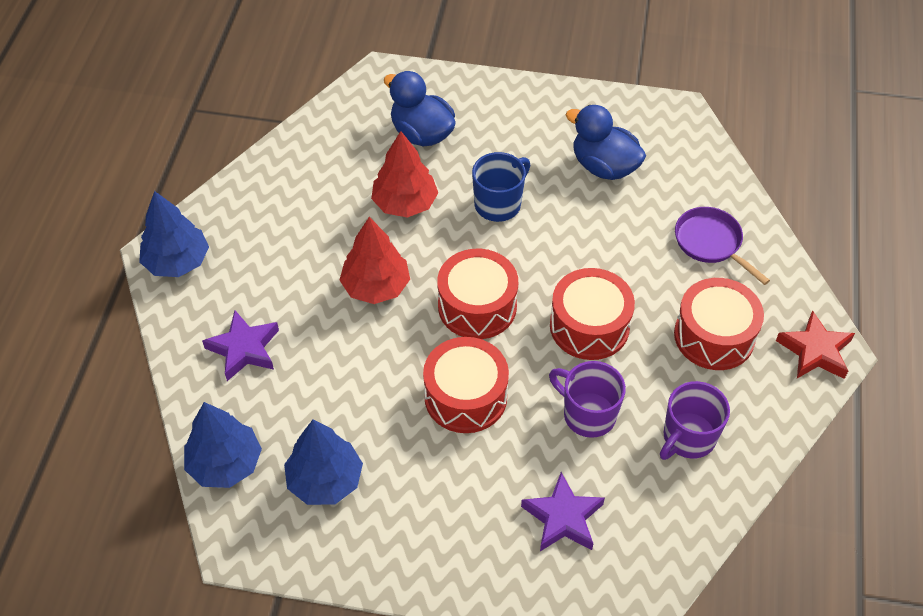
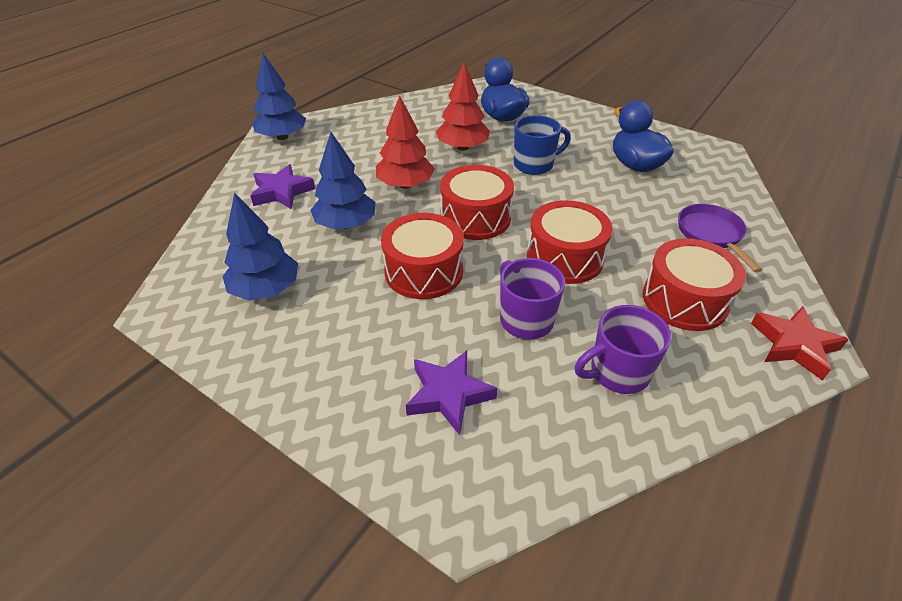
camera: 25 degrees right, 10 degrees down
(225, 463) = (204, 253): blue tree -> blue tree (346, 224)

